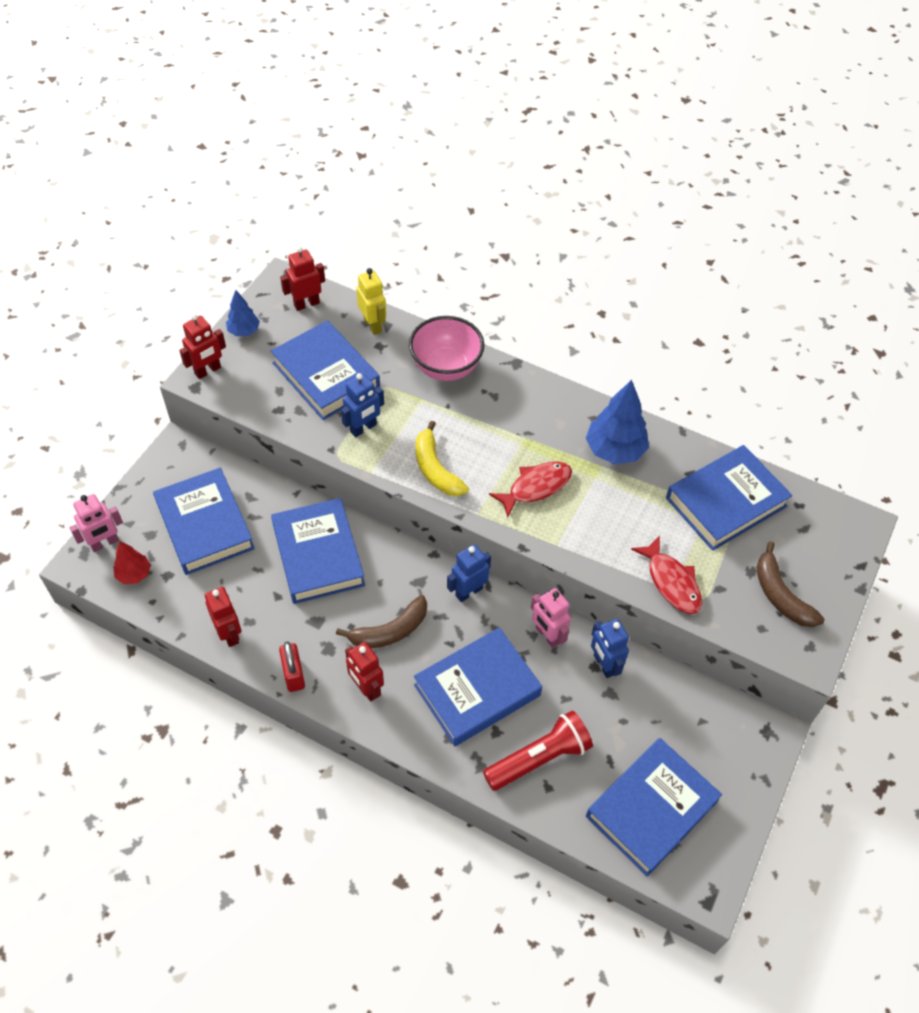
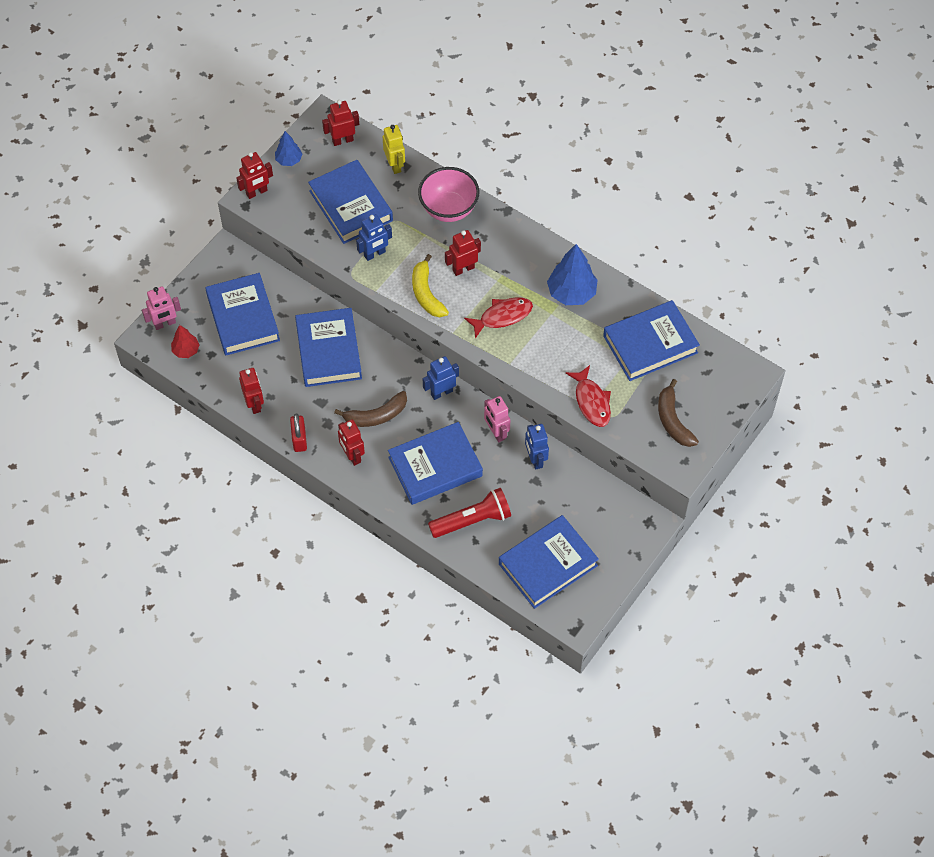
camera: 10 degrees right, 5 degrees up
(476, 435) = (463, 269): none -> red robot

